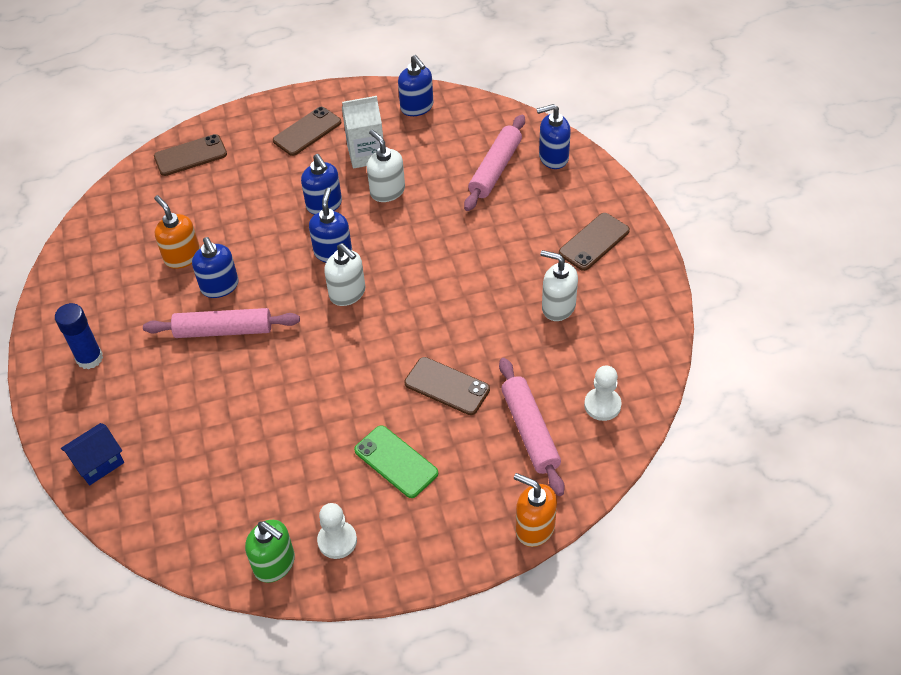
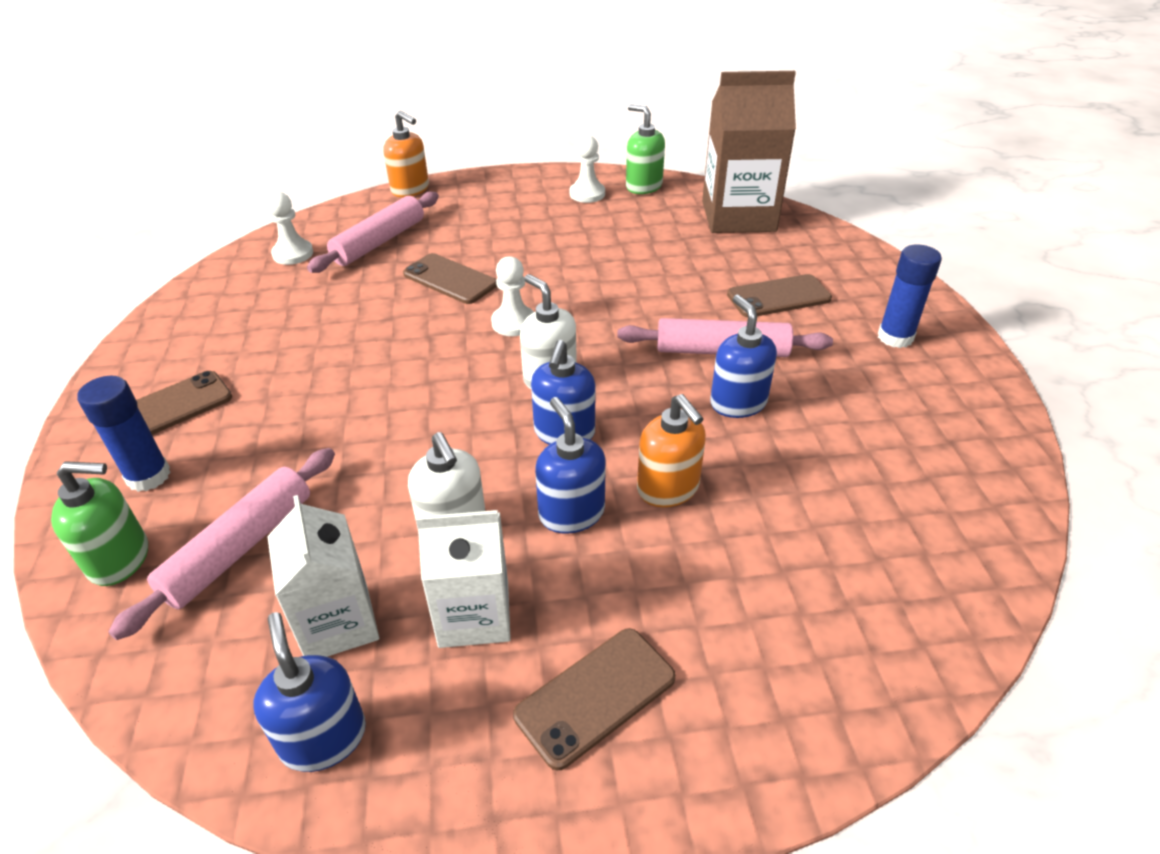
camera: 175 degrees left, 10 degrees down
(98, 463) = (836, 252): blue house -> none
(178, 514) = (738, 216): none -> brown carton
(182, 256) = (809, 451): orange soap dispenser -> orange soap dispenser (668, 489)
(190, 155) = (858, 661): brown phone -> brown phone (778, 297)
(382, 342) = (513, 323): none -> white pawn
(396, 461) = (522, 232): green phone -> none
(429, 144) = (337, 622): none -> white carton
(530, 431) = (379, 242): pink rolling pin -> pink rolling pin turned 45 degrees clockwise
(553, 157) = (120, 559): blue soap dispenser -> green soap dispenser
(558, 307) = (277, 338): white soap dispenser -> none
(572, 199) = (148, 476): none -> blue glue stick

